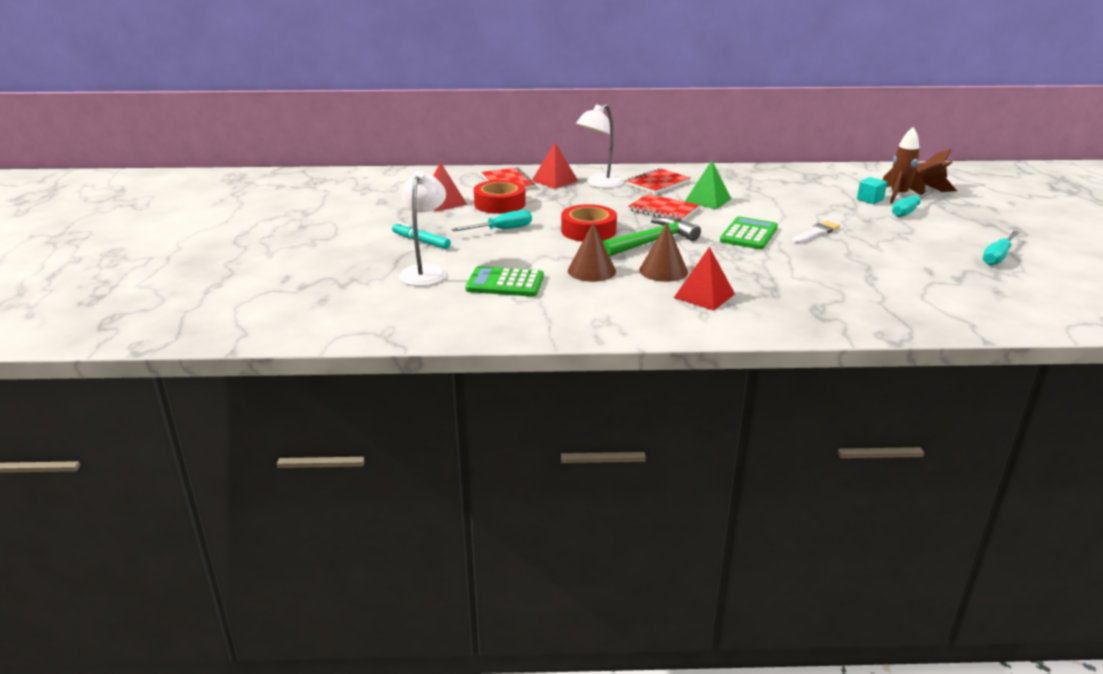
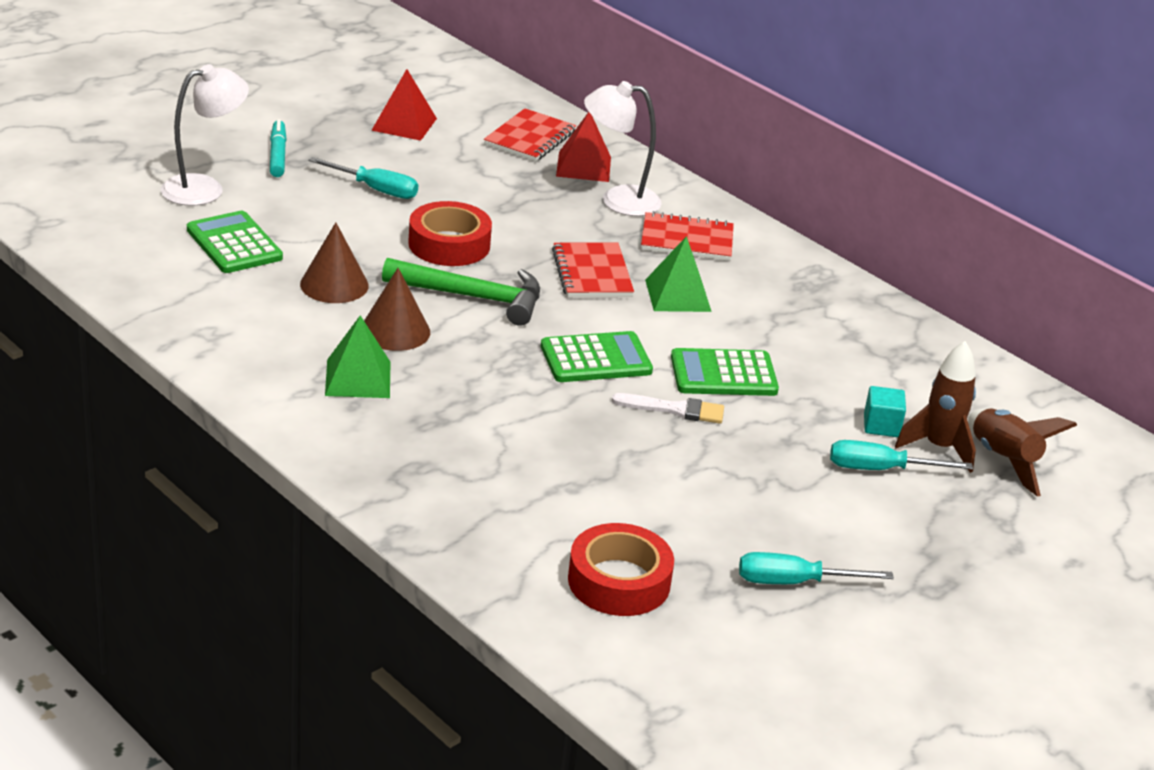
camera: 45 degrees right, 5 degrees up
(500, 204) = (451, 159): red tape -> red tape (619, 581)
(704, 295) = (358, 378): red pyramid -> green pyramid
(793, 214) = (723, 374): none -> green calculator

